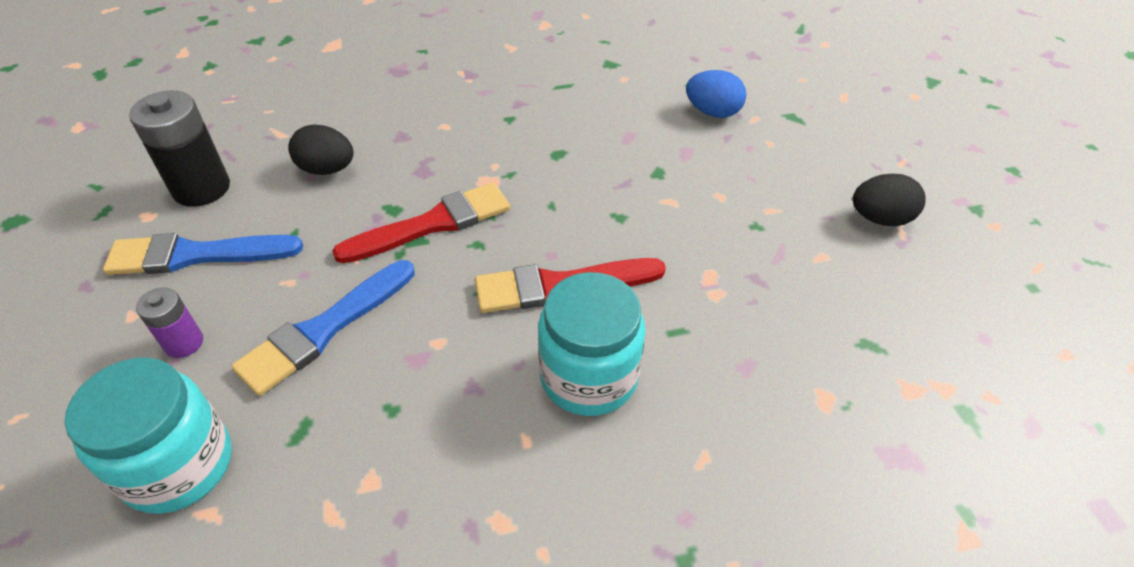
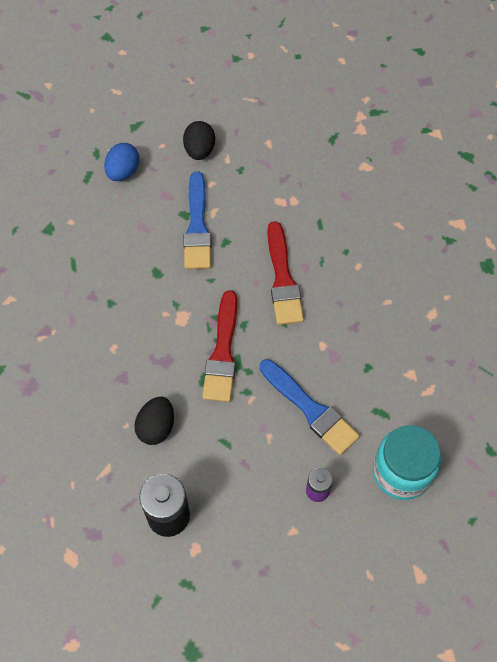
camera: 85 degrees left, 15 degrees up
(196, 255) = (240, 502): blue brush -> blue brush (197, 226)
(432, 224) = (222, 352): red brush -> red brush turned 150 degrees counterclockwise
(588, 376) = (349, 269): turquoise jar -> none
(880, 219) = (240, 107): black egg -> black egg (199, 150)

